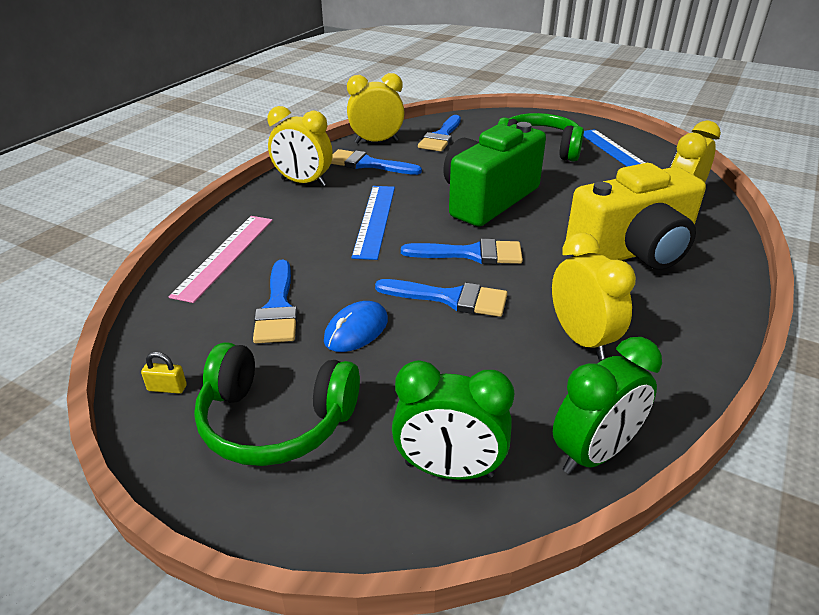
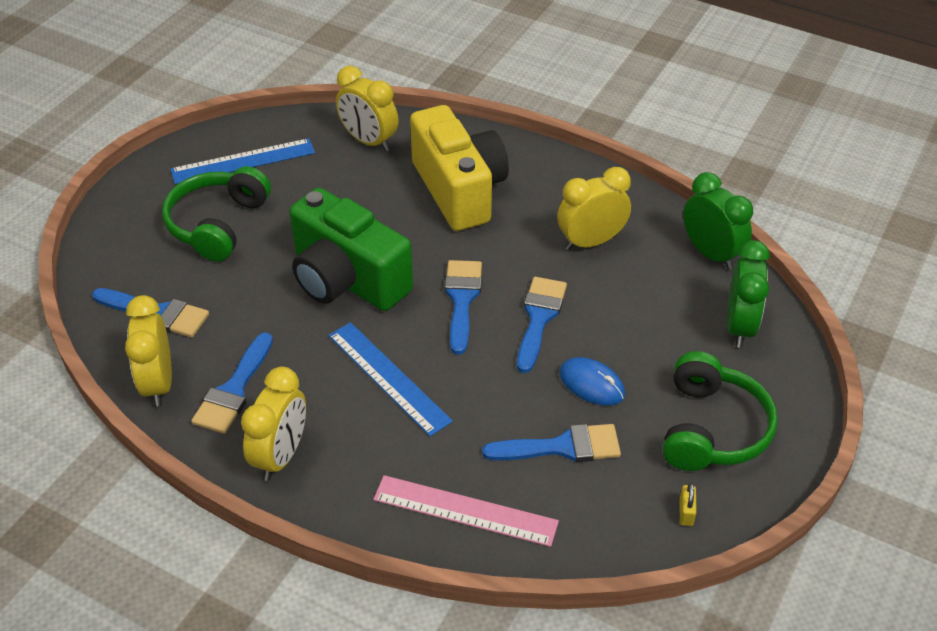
camera: 90 degrees left, 10 degrees up
(375, 220) = (388, 377): blue ruler -> blue ruler turned 45 degrees clockwise

